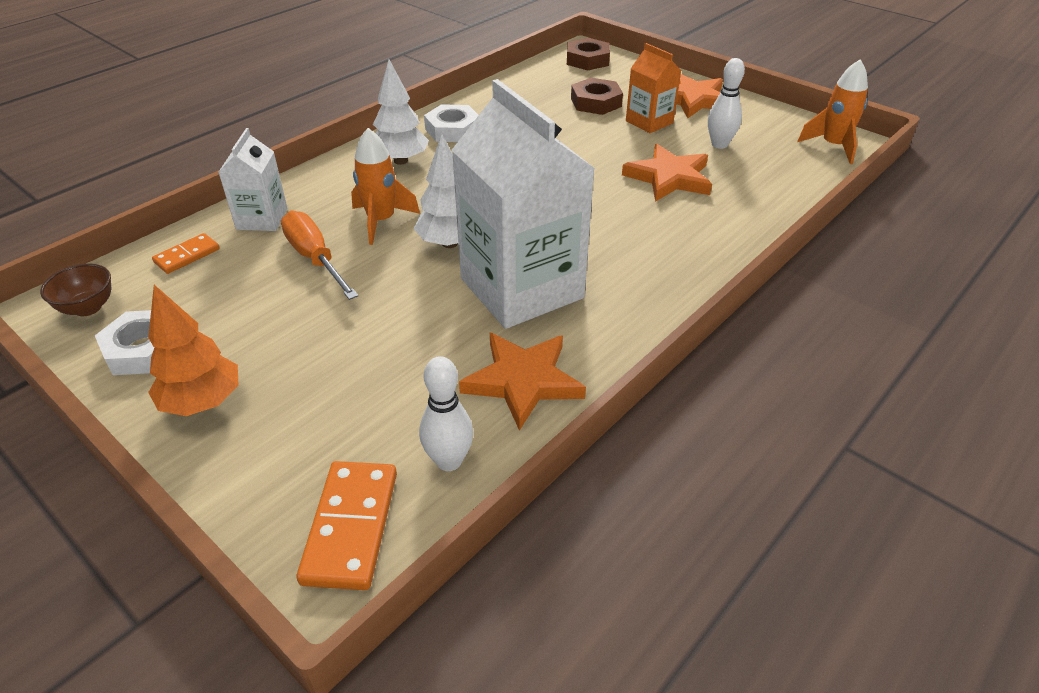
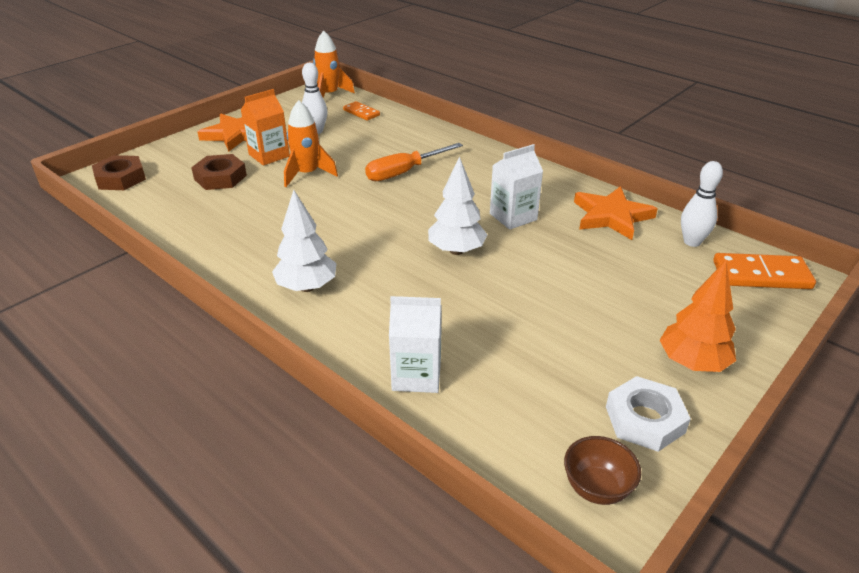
camera: 90 degrees left, 5 degrees down
(187, 256) = (490, 424): orange domino -> orange domino (361, 113)
(315, 259) = (486, 326): orange screwdriver -> orange screwdriver (404, 172)
(381, 221) = (422, 290): orange rocket -> orange rocket (307, 174)
(453, 130) = (248, 256): white nut -> none
(521, 288) = (513, 217): white carton -> white carton, size x0.50
(669, 177) = (363, 153): orange star -> none

